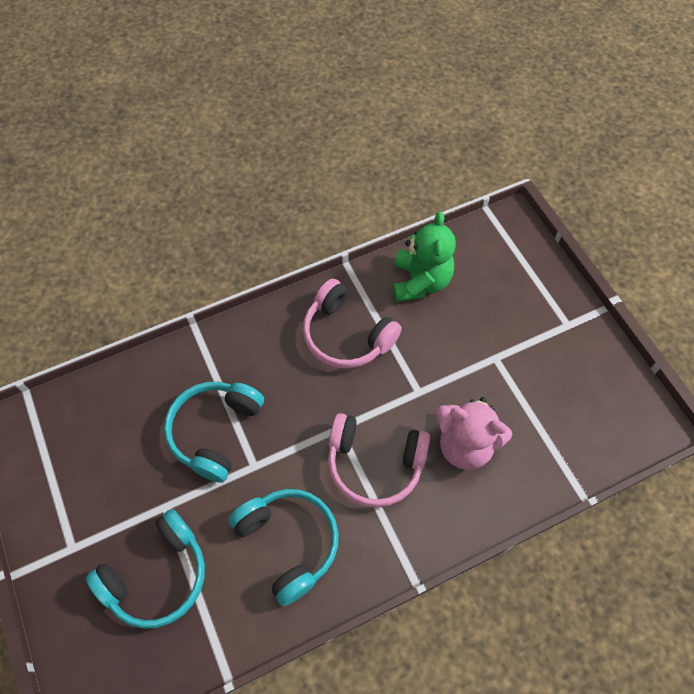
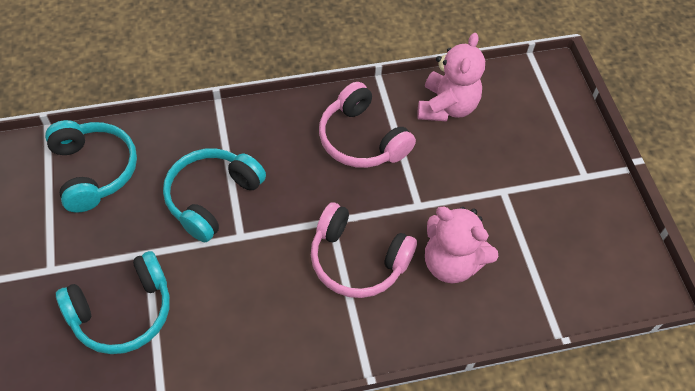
camera: 10 degrees right, 5 degrees down
(288, 543) = (254, 312): turquoise headphones -> turquoise headphones (94, 171)
(420, 282) = (447, 107): green teddy bear -> pink teddy bear

